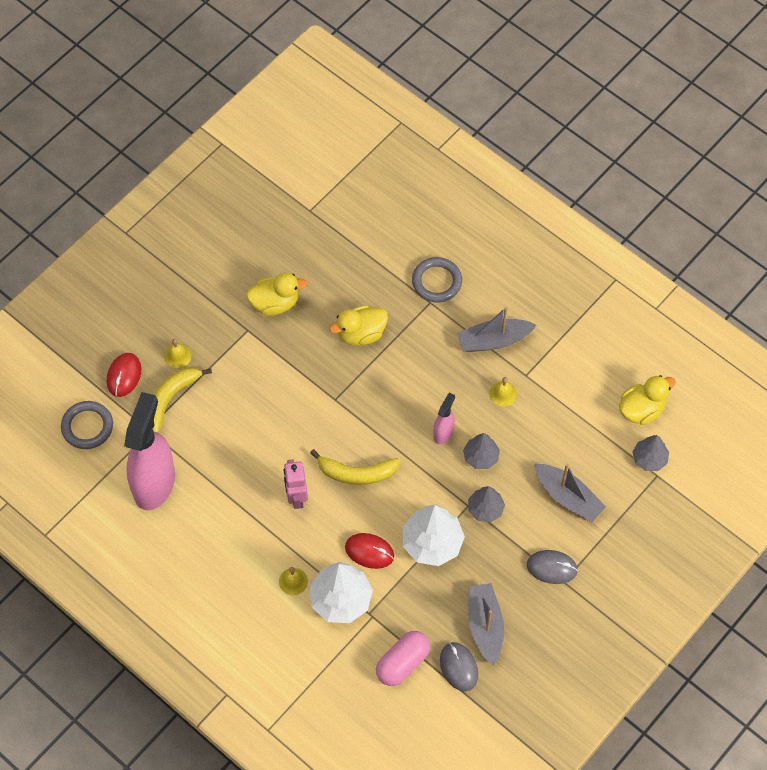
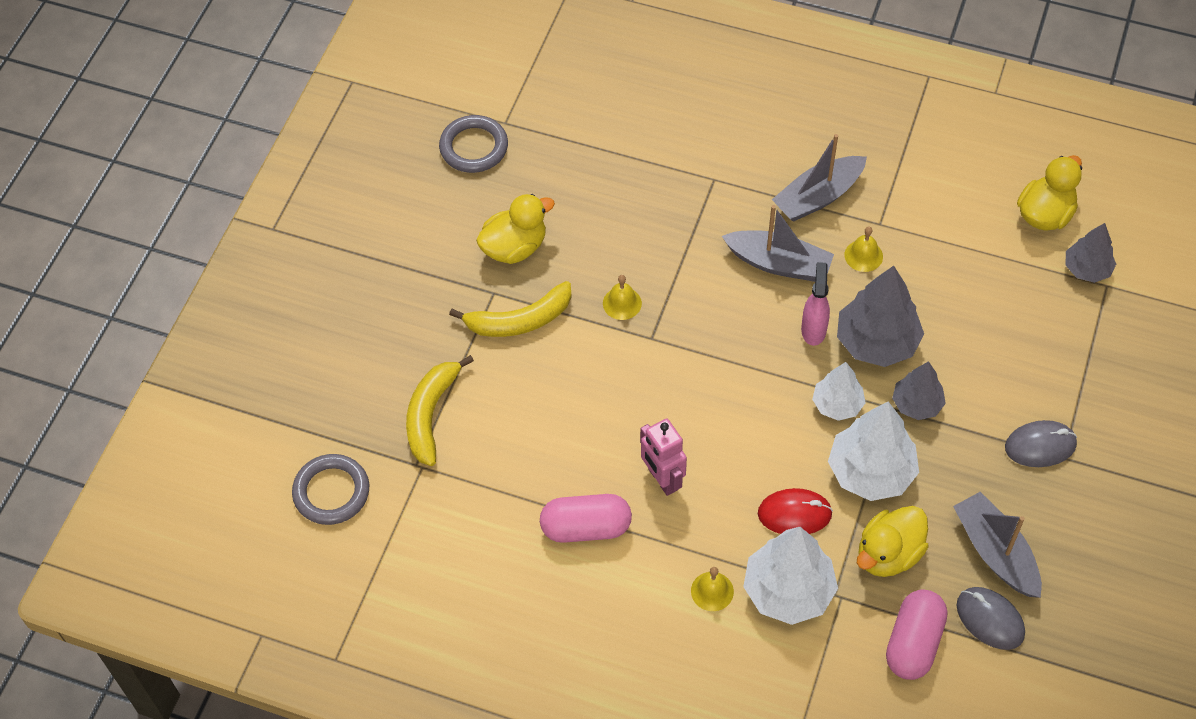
camera: 20 degrees left, 5 degrees down
(124, 375) = (352, 408): red mouse -> none
(154, 483) = (459, 532): pink spray bottle -> none
(177, 355) = (414, 357): yellow bell -> yellow bell (622, 303)
(234, 510) = (586, 527): none -> pink capsule
(357, 473) = (727, 420): yellow banana -> yellow banana (520, 320)
(361, 333) = (645, 246): yellow duck -> yellow duck (888, 554)
(433, 490) = (837, 404): none -> white tree
(436, 282) = (710, 152): grey ring -> grey ring (474, 147)
(480, 457) = (876, 342): grey tree -> grey tree, size x1.67
(568, 497) = (1012, 351): grey boat -> grey boat (779, 264)

